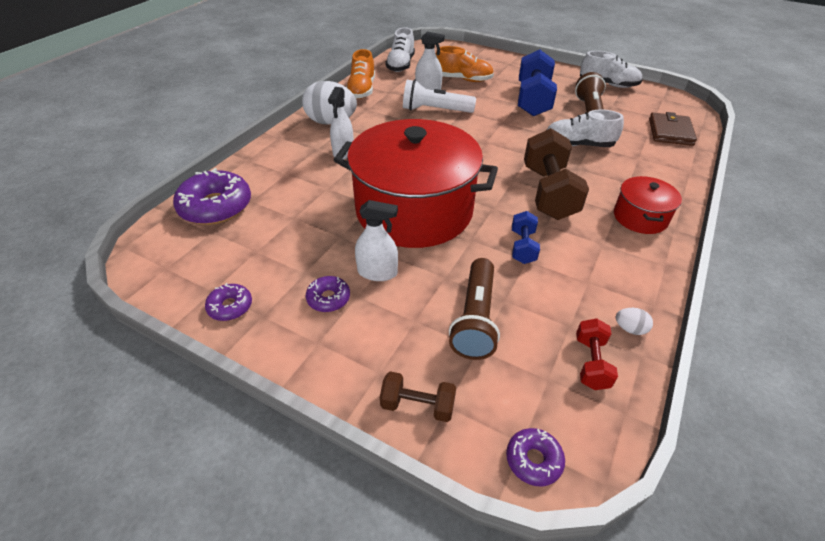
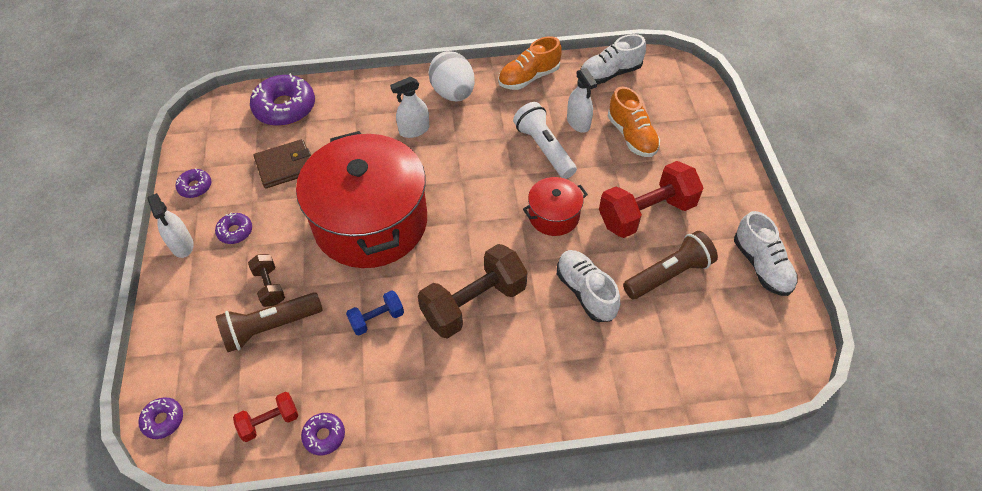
camera: 55 degrees right, 10 degrees up
(377, 272) = (280, 242): white spray bottle -> white spray bottle (182, 245)
(417, 405) = (172, 335): brown dumbbell -> brown dumbbell (269, 286)
(533, 100) = (646, 213): blue dumbbell -> red dumbbell
(630, 329) = (324, 436): white egg -> purple donut
(640, 217) = (492, 393): red pot -> red pot (554, 216)
(670, 132) = (699, 367): brown wallet -> brown wallet (285, 166)

